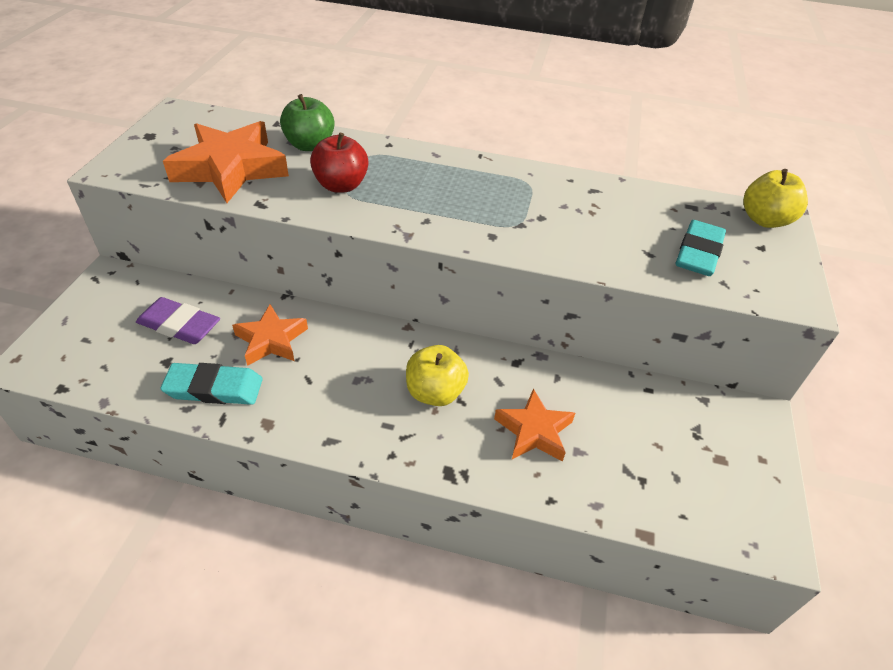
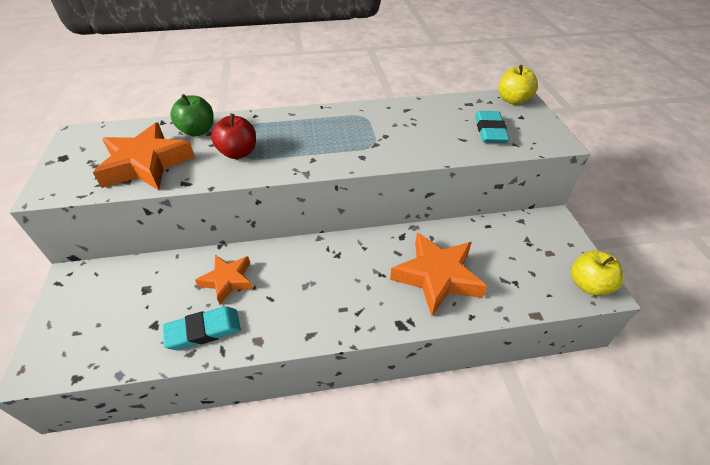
camera: 20 degrees left, 0 degrees up
(179, 325) = (150, 294): purple eraser -> none
(435, 392) = (362, 275): yellow apple -> yellow apple (588, 285)
(534, 431) = (437, 277): orange star -> orange star, size x1.65

